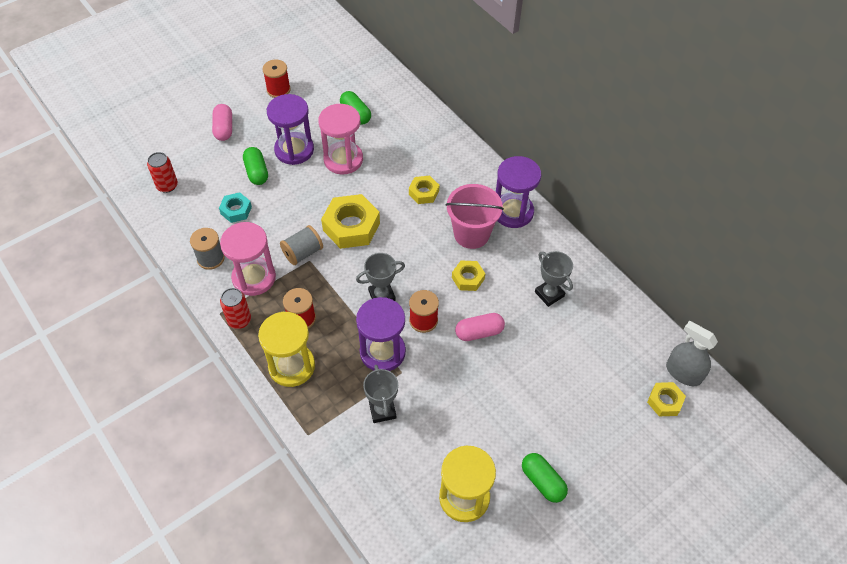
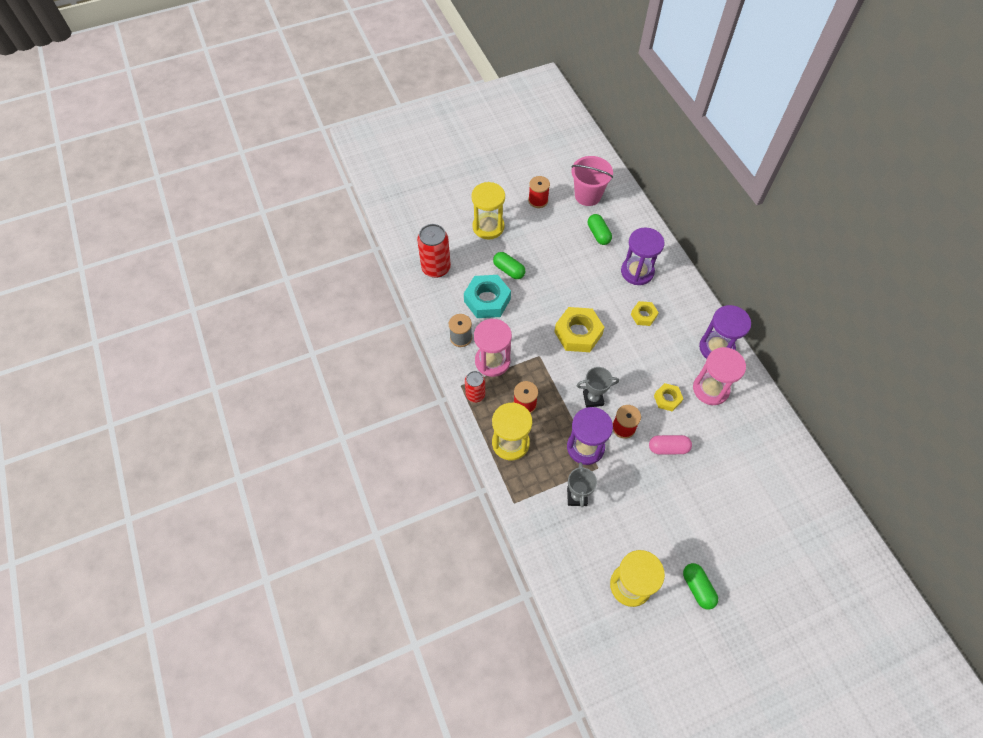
camera: 15 degrees right, 5 degrees up
(167, 185) = (436, 268): red can -> red can, size x1.64
(224, 128) = (488, 227): pink capsule -> yellow hourglass
(236, 210) = (487, 300): turquoise nut -> turquoise nut, size x1.81
(256, 172) = (509, 270): green capsule -> green capsule turned 45 degrees counterclockwise
(294, 150) = (542, 257): purple hourglass -> purple hourglass (637, 272)
(303, 253) = (535, 348): grey spool -> none
(343, 159) = (581, 273): pink hourglass -> pink hourglass (710, 389)
(471, 234) = (677, 360): pink bucket -> pink bucket (588, 195)
(549, 294) = (734, 427): grey trophy -> none
(664, 401) = (815, 544): yellow nut -> none
(683, 373) = (837, 523): grey spray bottle -> none

